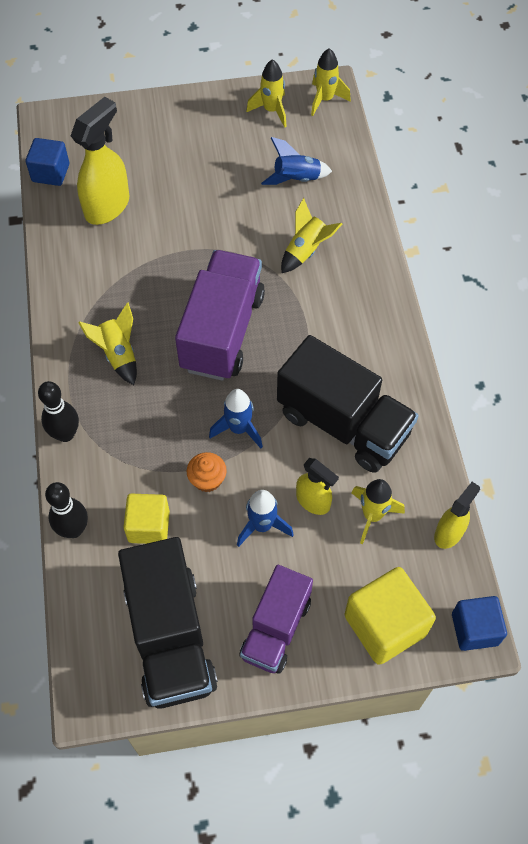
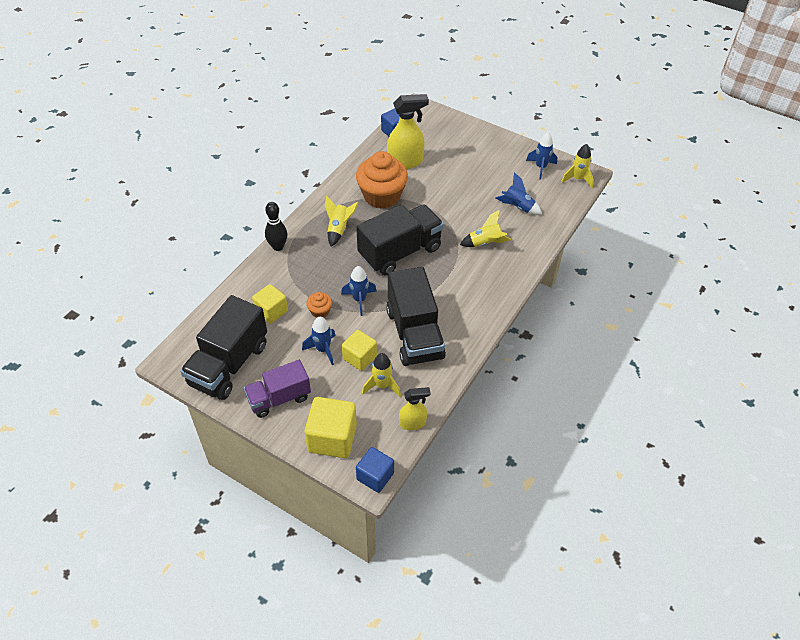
camera: 40 degrees right, 10 degrees down
(73, 529) = (237, 288): black bowling pin -> none
(125, 272) = (382, 196): none -> orange cupcake
(222, 332) = (400, 252): purple truck -> black truck
(271, 111) = (541, 167): yellow rocket -> blue rocket
(313, 501) = (359, 357): yellow spray bottle -> yellow cube

